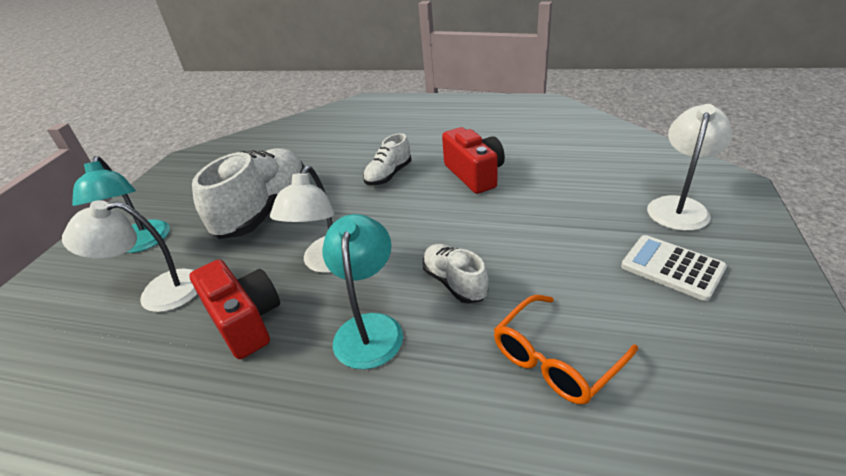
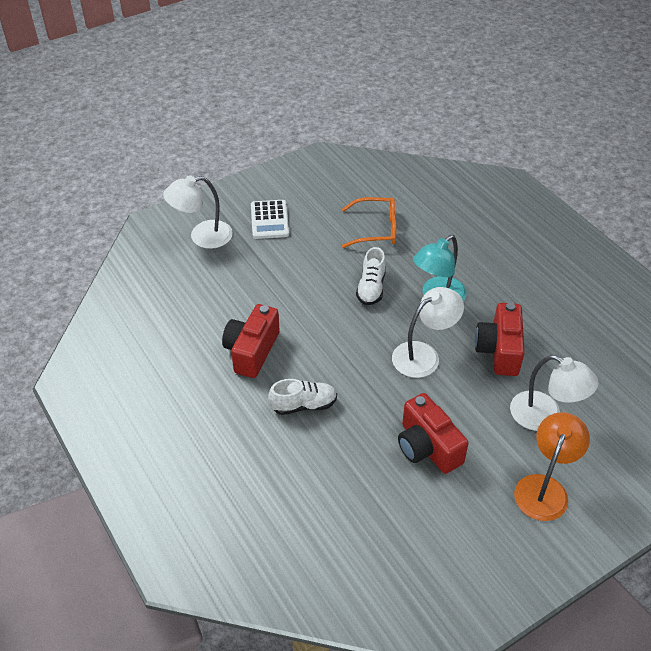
camera: 140 degrees left, 10 degrees up
(141, 244) = (544, 488): turquoise lamp -> orange lamp
(264, 210) = (427, 447): white shoe -> red camera

